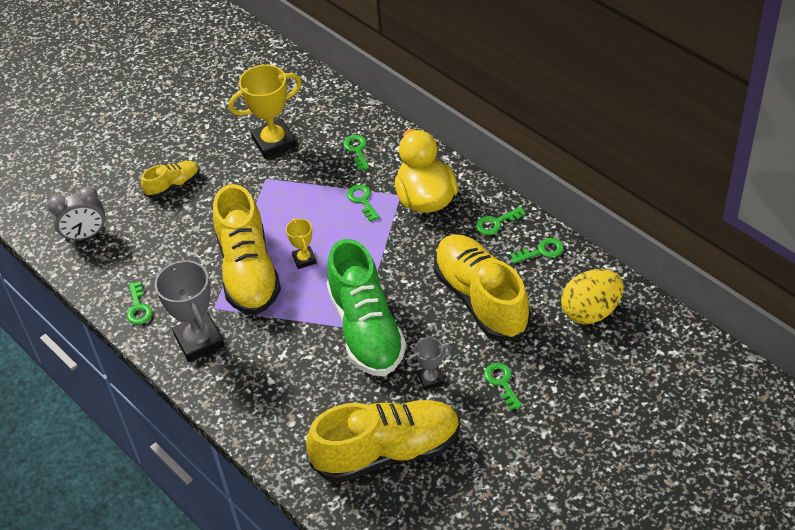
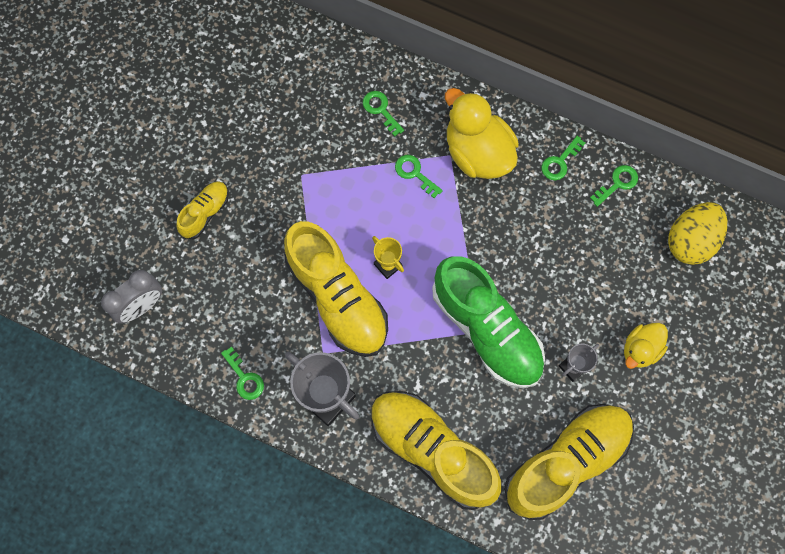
camera: 25 degrees left, 25 degrees up
(274, 143) = (288, 125): yellow trophy -> none
(481, 299) = (582, 259): yellow shoe -> yellow shoe (432, 450)
(502, 383) = (640, 349): green key -> yellow duck

